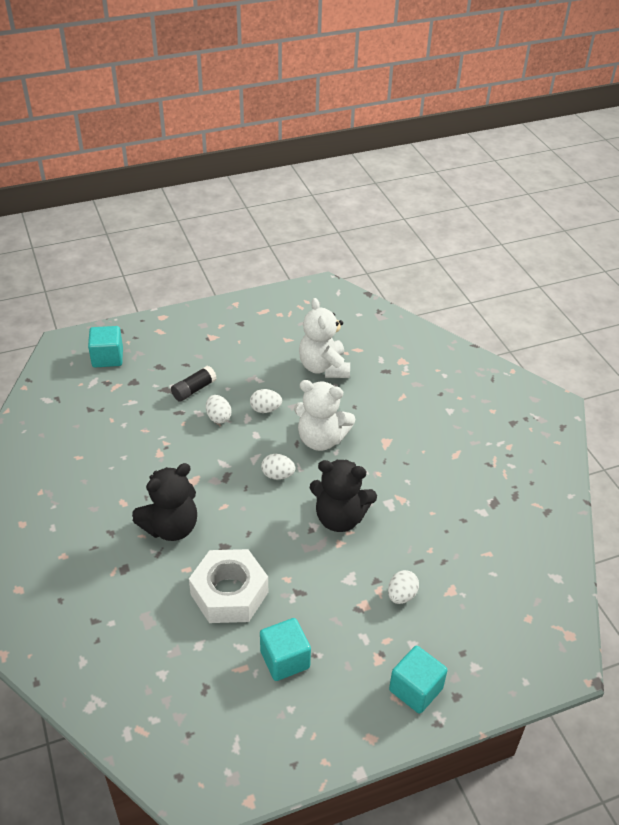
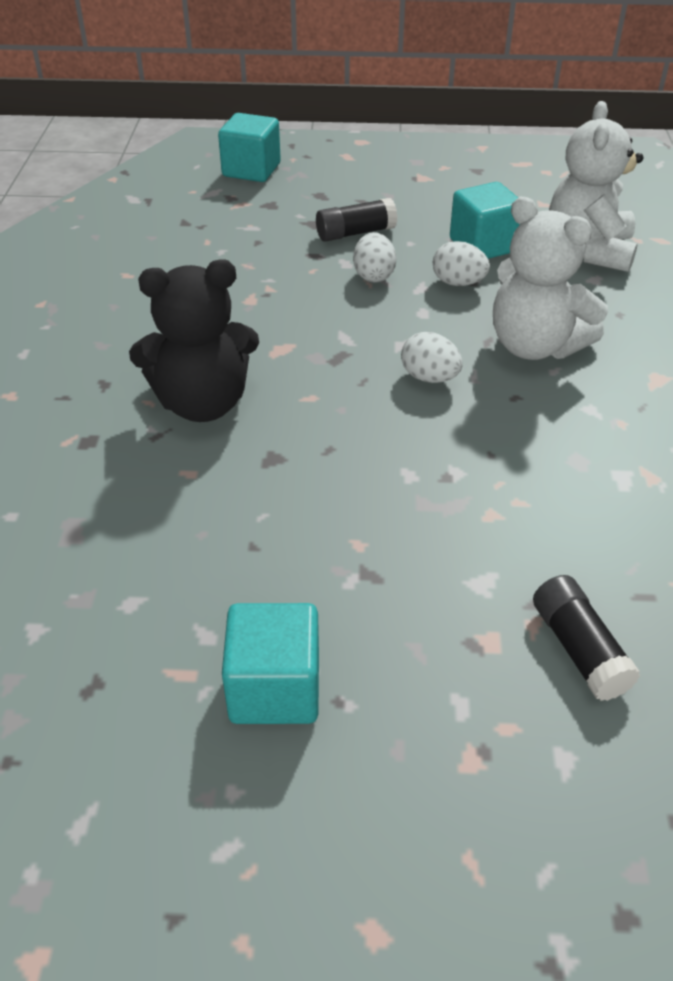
camera: 25 degrees right, 0 degrees up
(229, 593) = (238, 534): white nut -> none
(340, 518) = (512, 474): black teddy bear -> none
(401, 595) = (579, 649): white egg -> black glue stick
(415, 689) = (530, 861): turquoise cube -> turquoise cube (483, 245)

